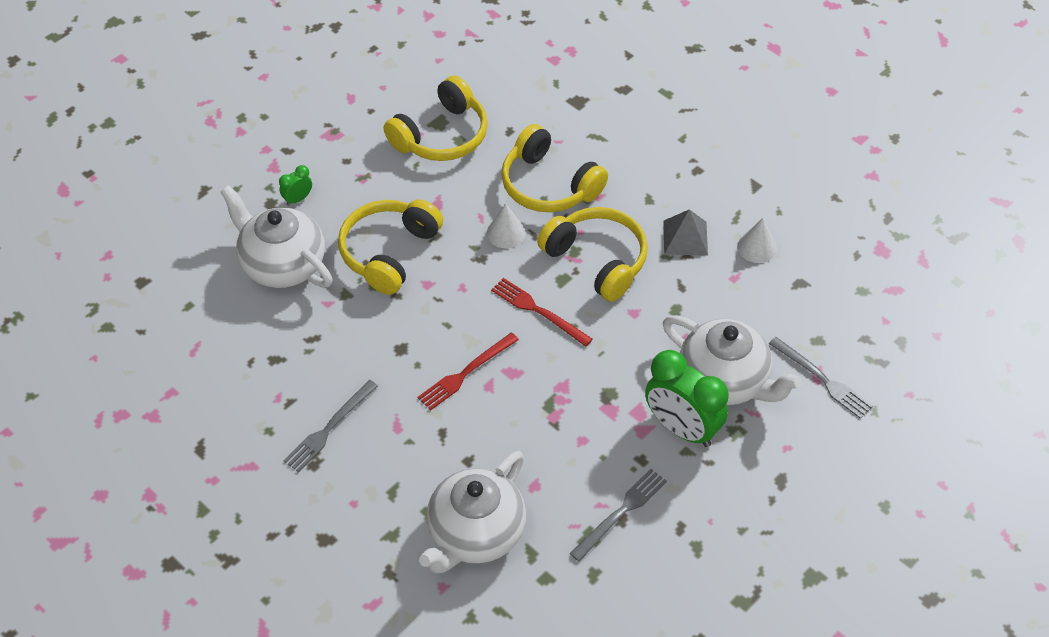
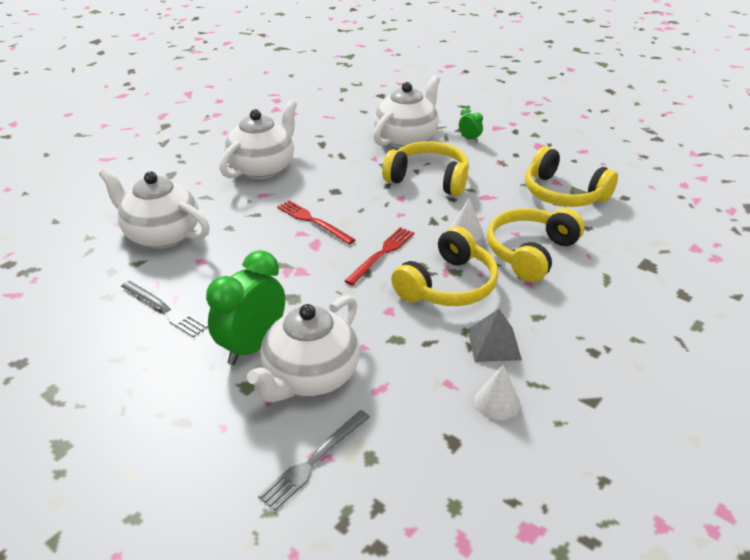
camera: 85 degrees right, 15 degrees down
(329, 428) = (262, 168): grey fork -> white teapot

